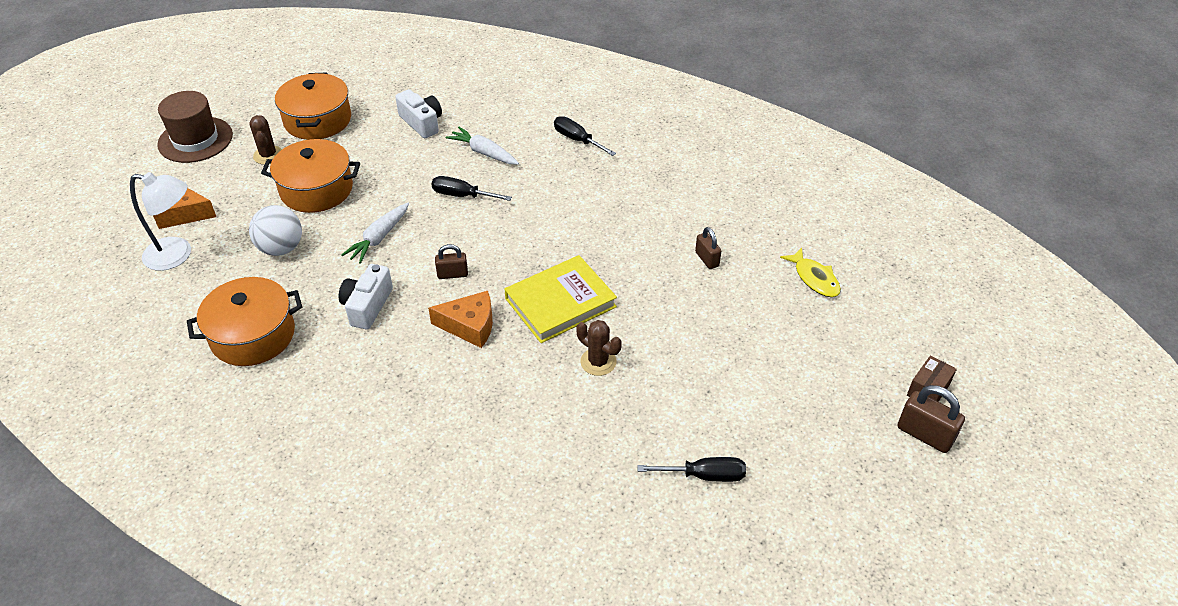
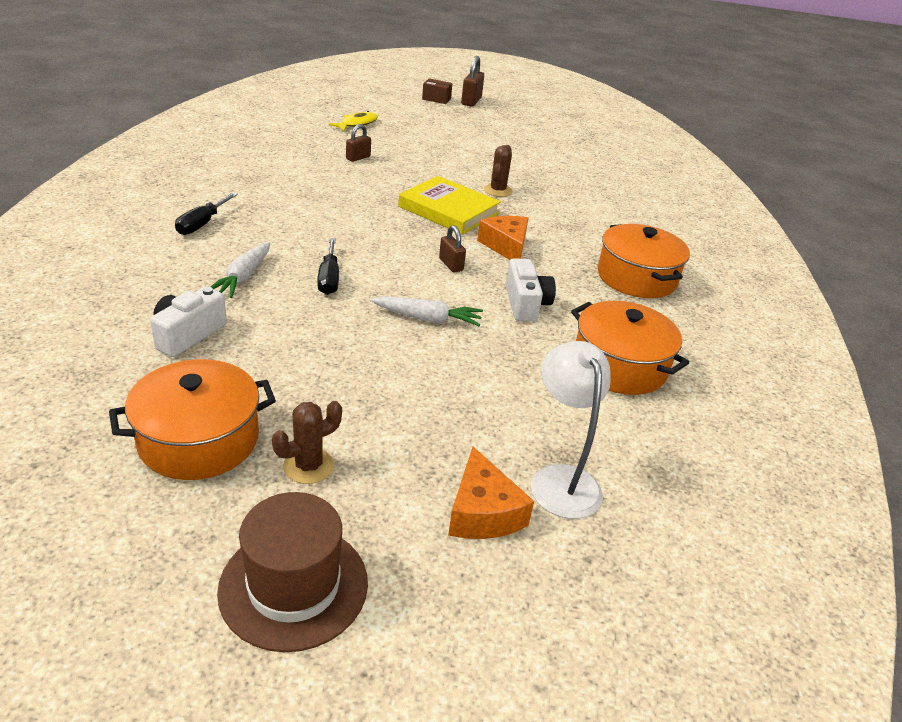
camera: 115 degrees left, 10 degrees down
(281, 248) = (488, 387): white ball -> none
(316, 189) = (367, 390): orange pot -> orange pot (636, 277)
(367, 306) = (526, 304): white camera -> white camera turned 90 degrees counterclockwise
(704, 475) = (557, 154): black screwdriver -> none

